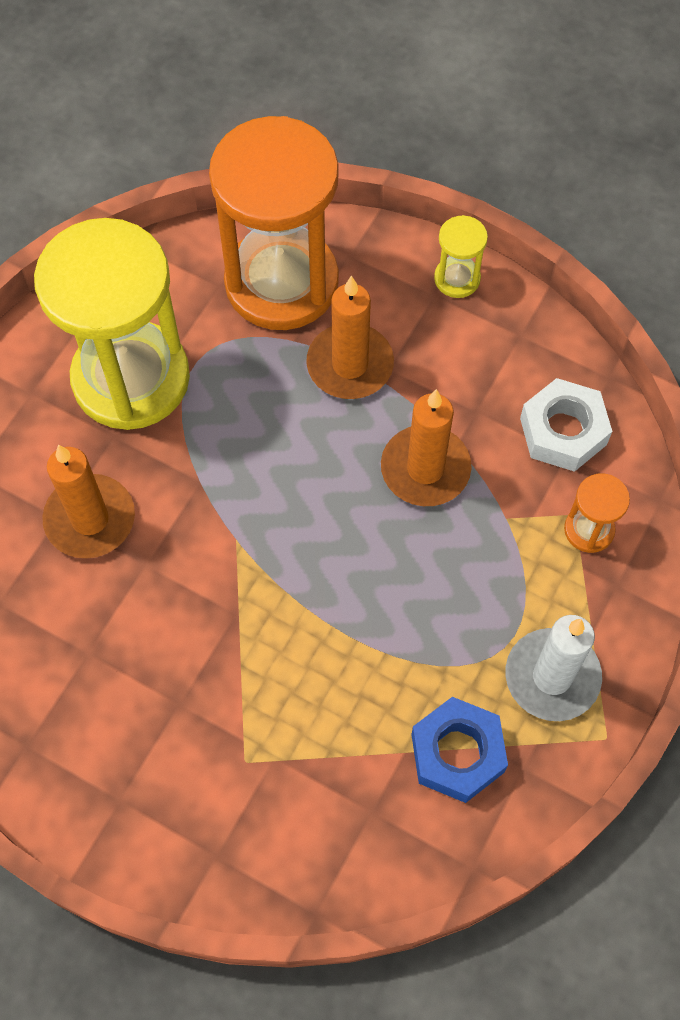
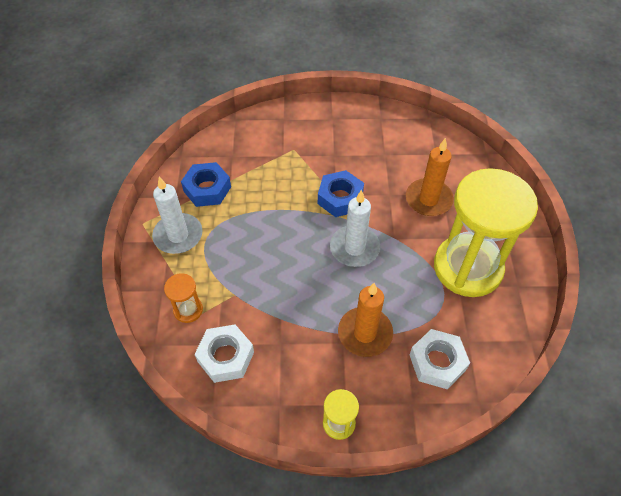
camera: 150 degrees right, 10 degrees down
(233, 602) = (340, 198): none -> blue nut
(274, 497) = (354, 248): none -> white candle
(281, 282) = (437, 362): orange hourglass -> white nut
(425, 469) = (290, 298): orange candle -> none

